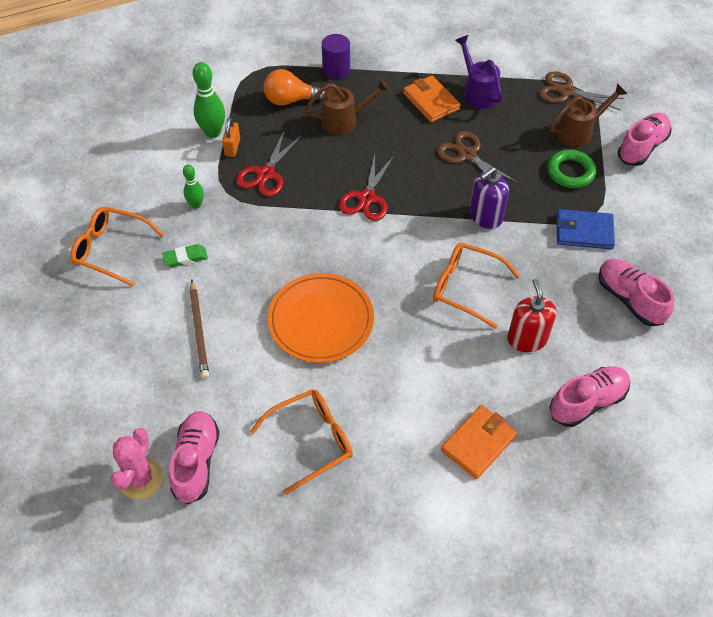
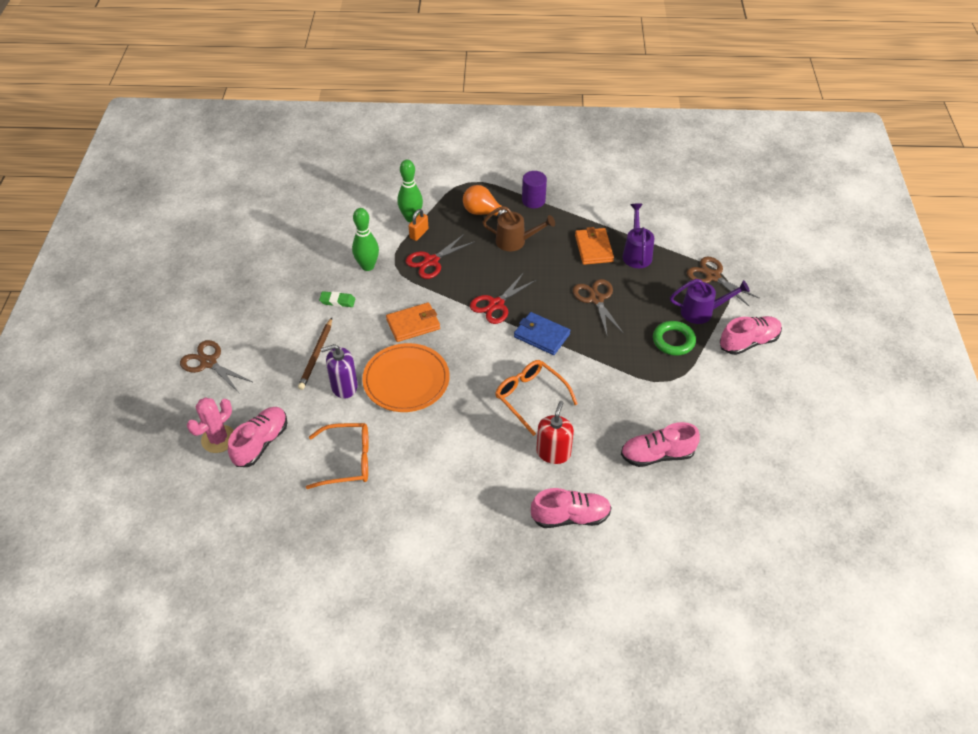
camera: 25 degrees right, 5 degrees down
(71, 390) = (208, 363): none -> brown scissors
(112, 250) = (290, 277): orange glasses -> none
(196, 205) = (367, 266): green bowling pin -> green bowling pin, size x1.65
(478, 443) = (467, 512): orange wallet -> orange wallet (413, 324)
(485, 216) = (580, 350): purple soap dispenser -> purple soap dispenser (344, 386)
(579, 132) = (702, 312): brown watering can -> purple watering can
(584, 232) = (653, 390): blue wallet -> blue wallet (541, 335)
(629, 299) = (657, 455): pink shoe -> pink shoe turned 90 degrees counterclockwise

